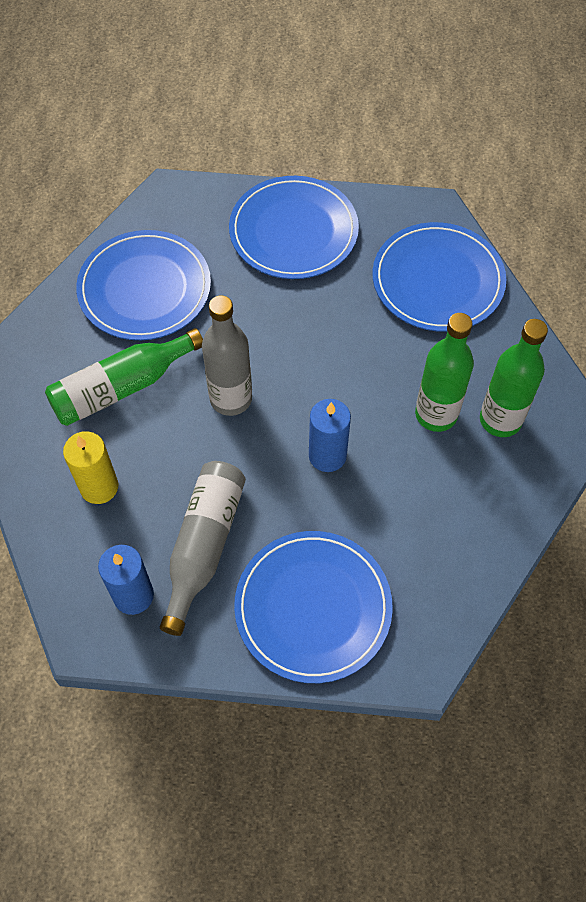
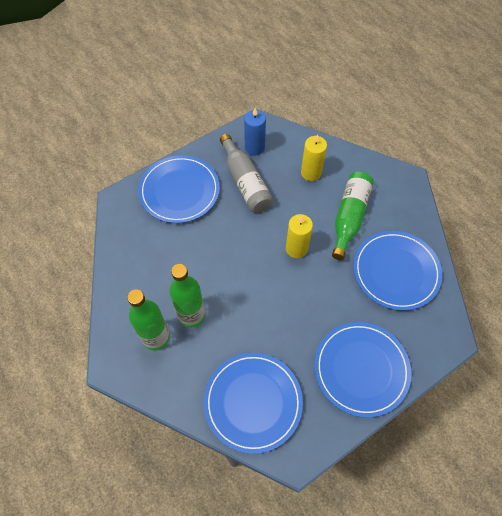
camera: 140 degrees right, 0 degrees up
(231, 399) = (296, 248): grey bottle -> yellow candle
(327, 455) = (227, 255): blue candle -> none

